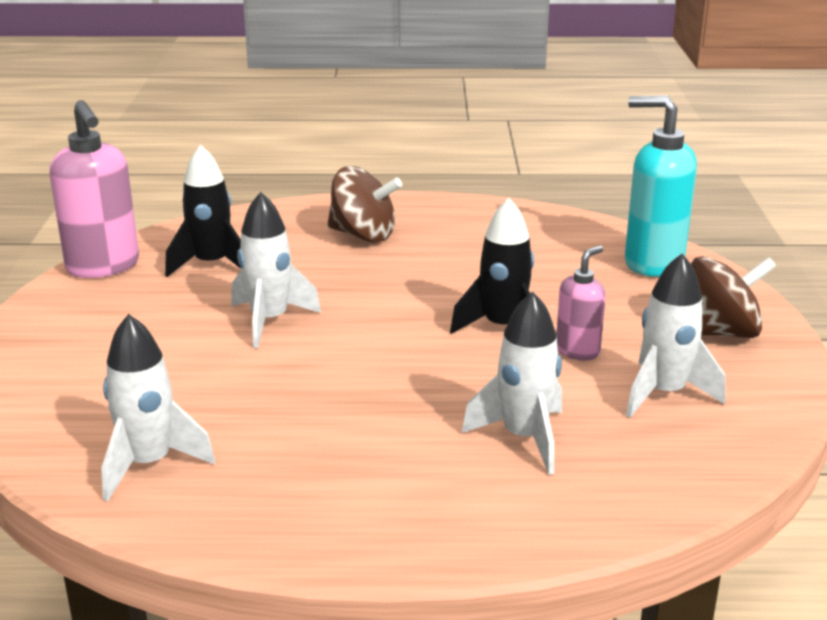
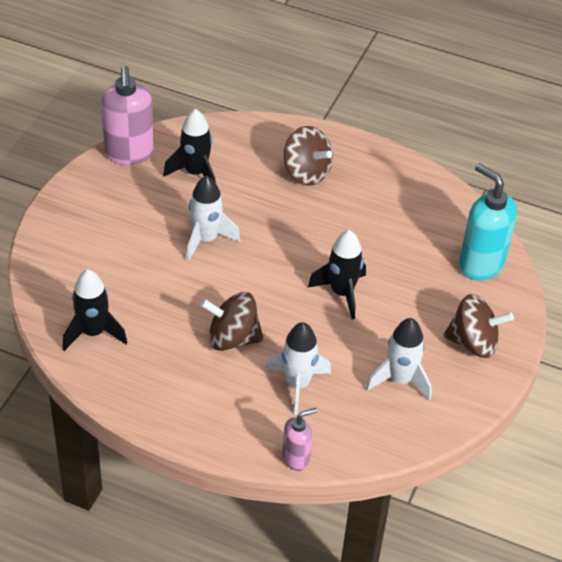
camera: 20 degrees right, 20 degrees up
(149, 464) = (93, 332): white rocket -> black rocket
(384, 412) = (232, 338): none -> brown spinning top
(578, 351) = (374, 328): pink soap dispenser -> pink soap dispenser (296, 458)

